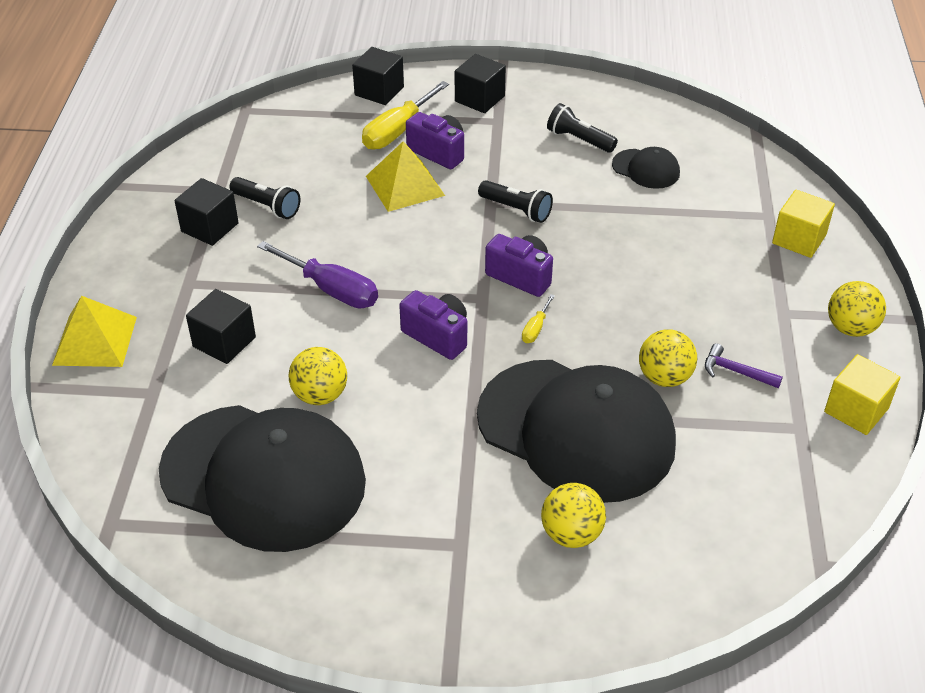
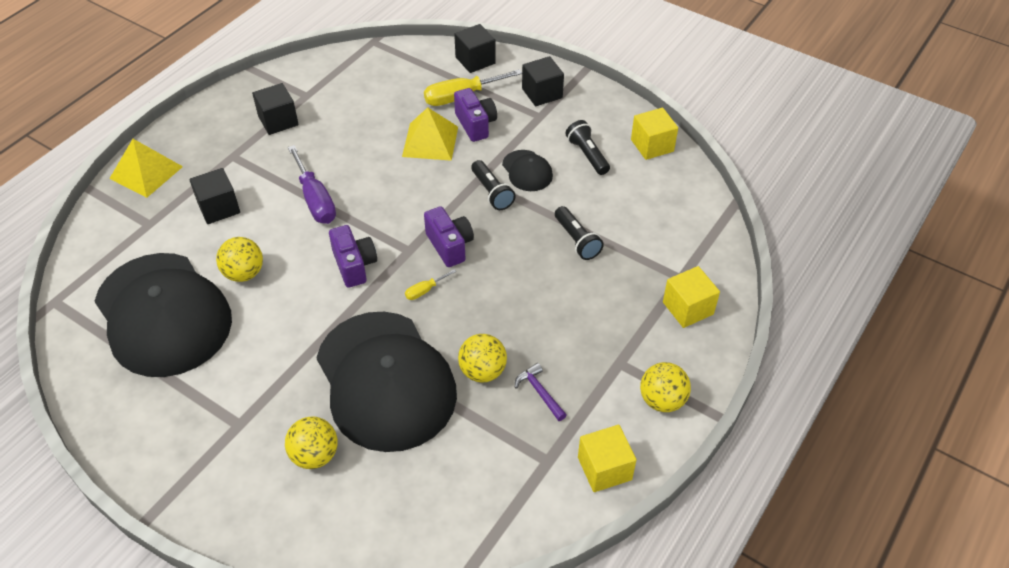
camera: 30 degrees right, 5 degrees up
(267, 206) = (326, 120): black flashlight -> black flashlight (577, 240)
(633, 109) = (652, 145): none -> yellow cube
(646, 169) = (617, 199): black cap -> black cap (527, 171)

